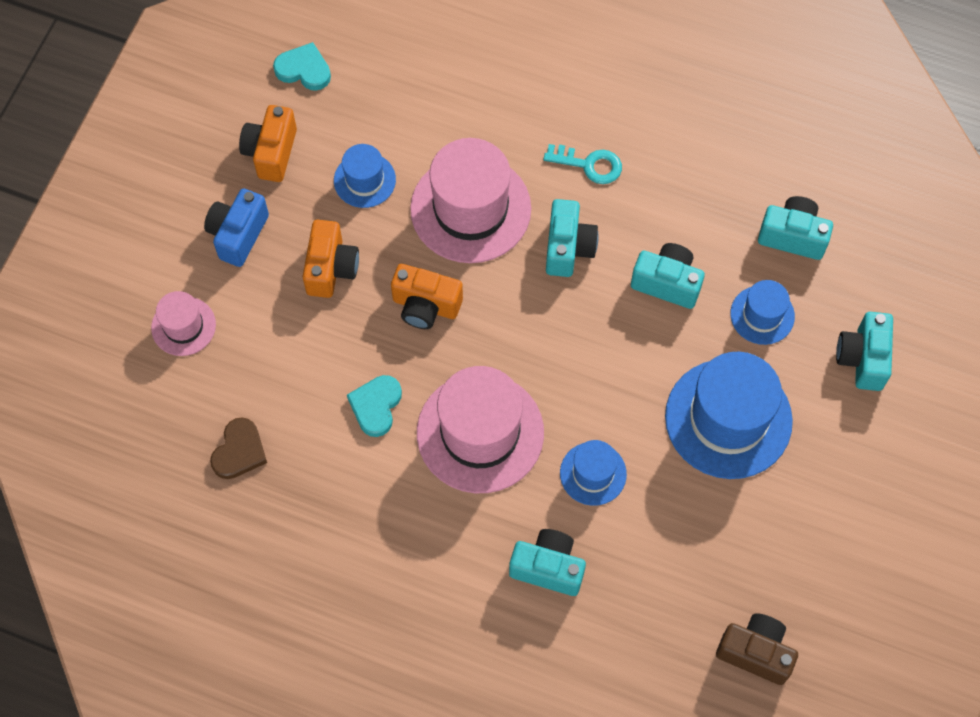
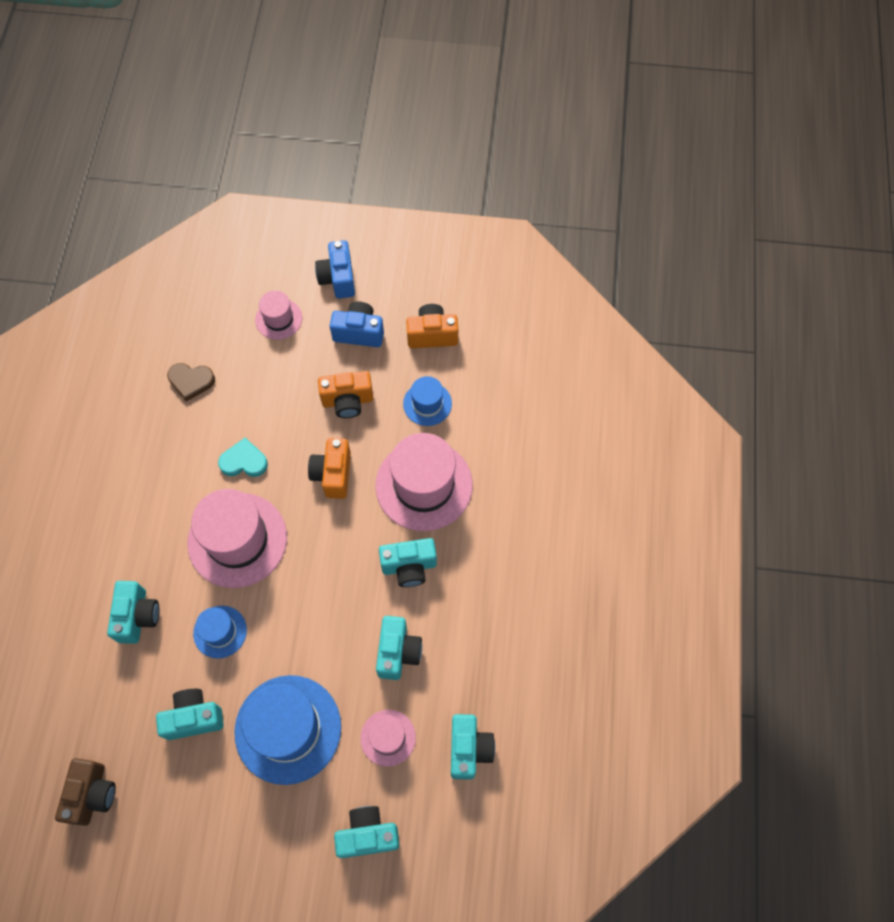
camera: 75 degrees right, 0 degrees up
(149, 242) = (338, 278): none -> blue camera
(304, 69) = (509, 337): turquoise heart -> none
(589, 164) = (489, 565): turquoise key -> none
(691, 521) = (194, 717): none -> turquoise camera
(762, 315) = (388, 737): blue hat -> pink hat

